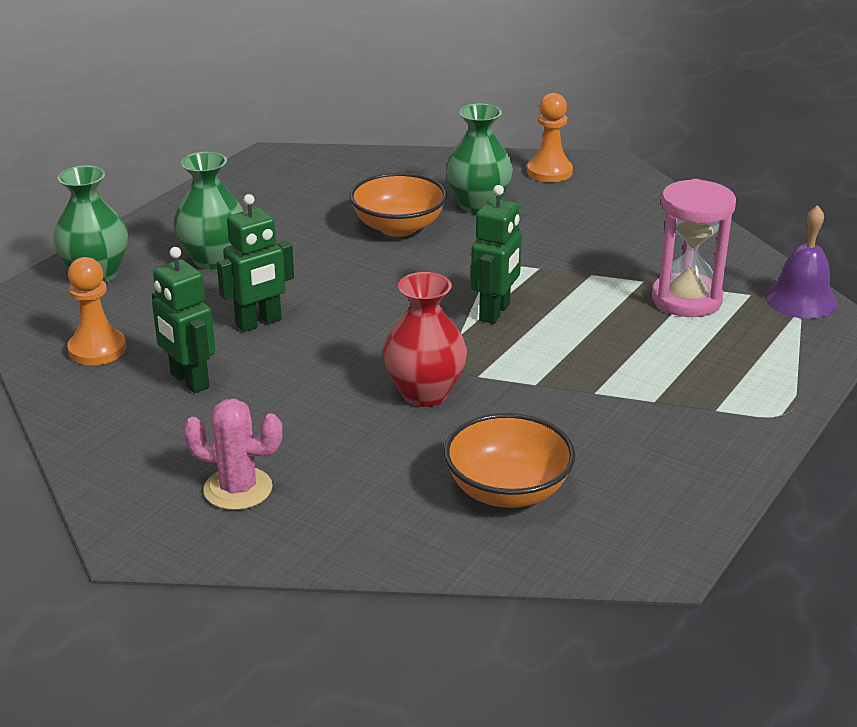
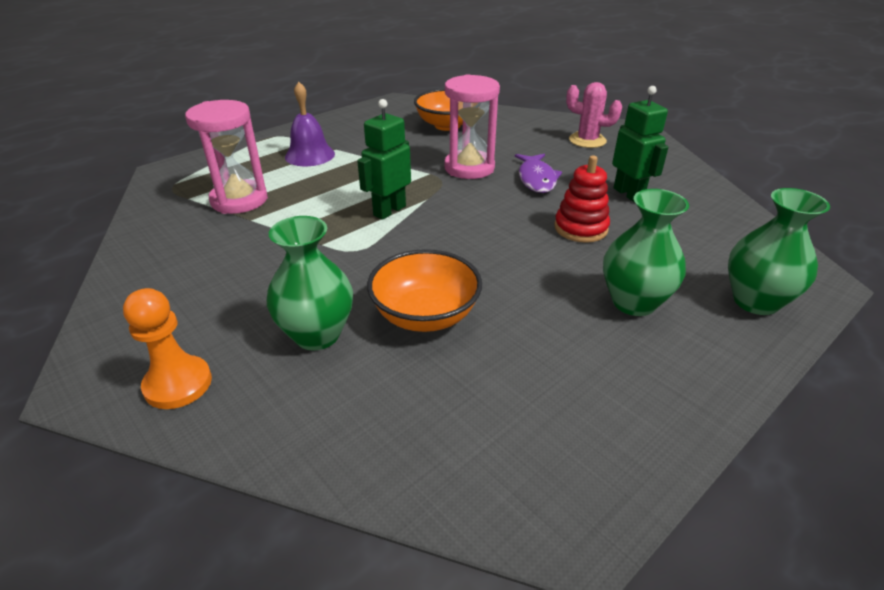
camera: 165 degrees left, 5 degrees up
(97, 349) = (710, 225): orange pawn -> none
(259, 323) = (580, 228): green robot -> red stacking toy
(320, 387) = (536, 179): none -> purple fish
(425, 393) = (469, 168): red vase -> pink hourglass
(801, 299) = (161, 189): purple bell -> purple bell (310, 155)

